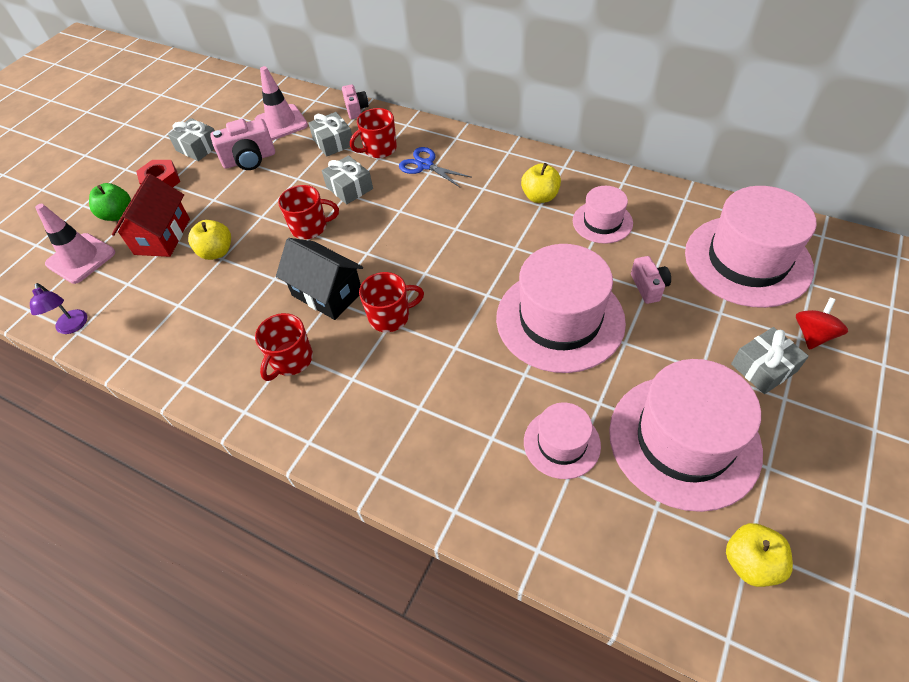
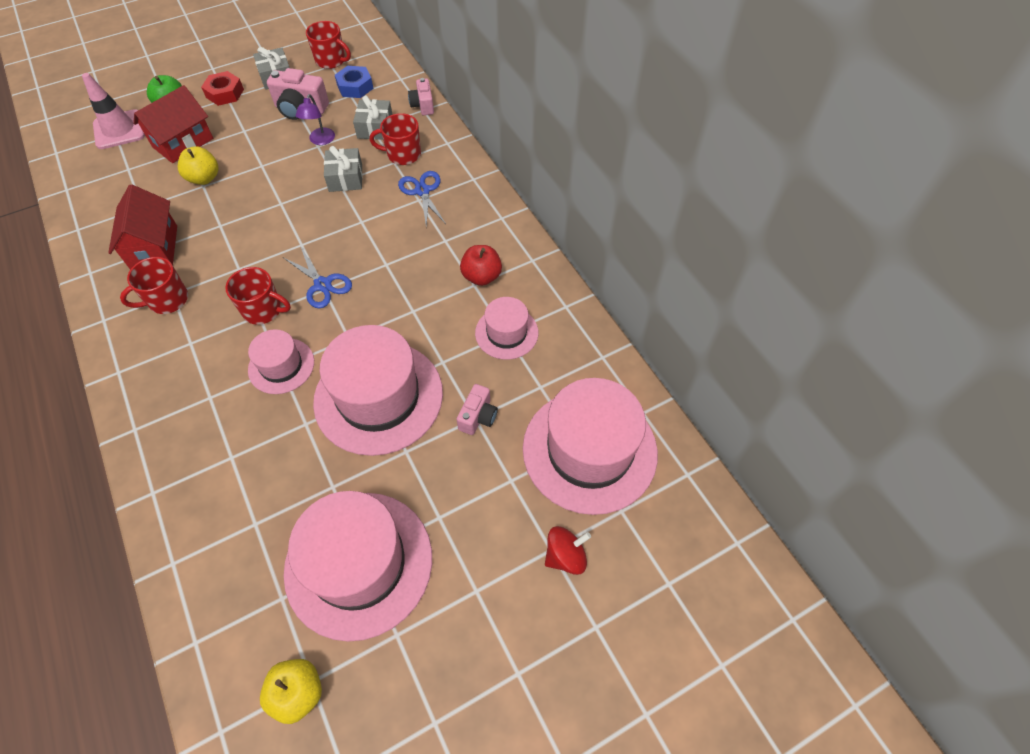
camera: 30 degrees right, 5 degrees up
(72, 327) = (67, 183): purple lamp -> purple lamp (320, 140)
(230, 328) = (154, 248): none -> red house
(281, 123) = (355, 87): pink traffic cone -> blue nut
(310, 227) = (284, 196): red mug -> red mug (331, 60)
(327, 294) = (241, 261): black house -> none
(356, 109) = (423, 105): pink camera -> pink camera turned 150 degrees clockwise
(420, 270) = (322, 285): none -> blue scissors
(540, 196) = (481, 276): yellow apple -> red apple
(561, 443) = (272, 498): pink hat -> pink hat (281, 366)
(763, 368) = (489, 553): grey gift -> none

